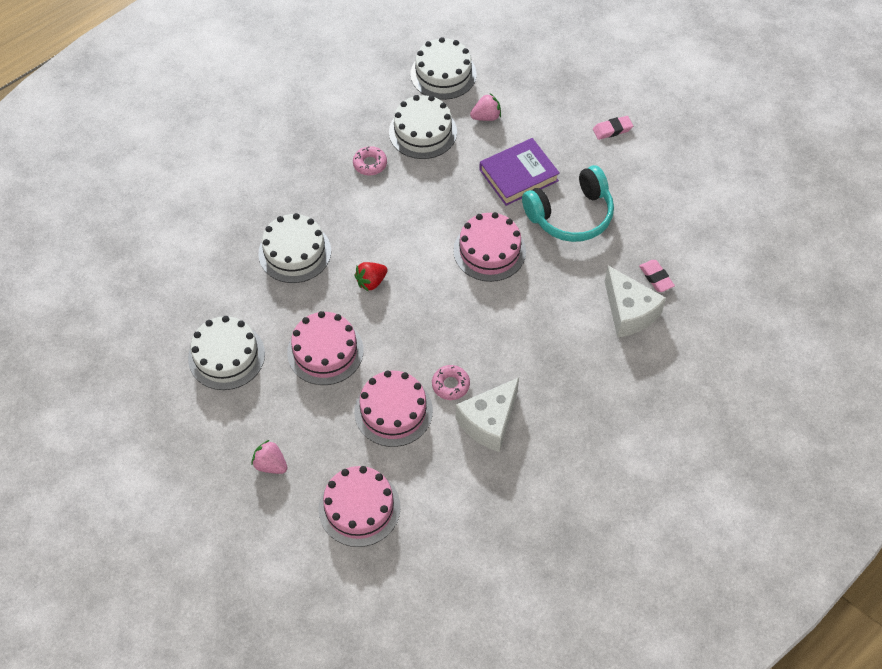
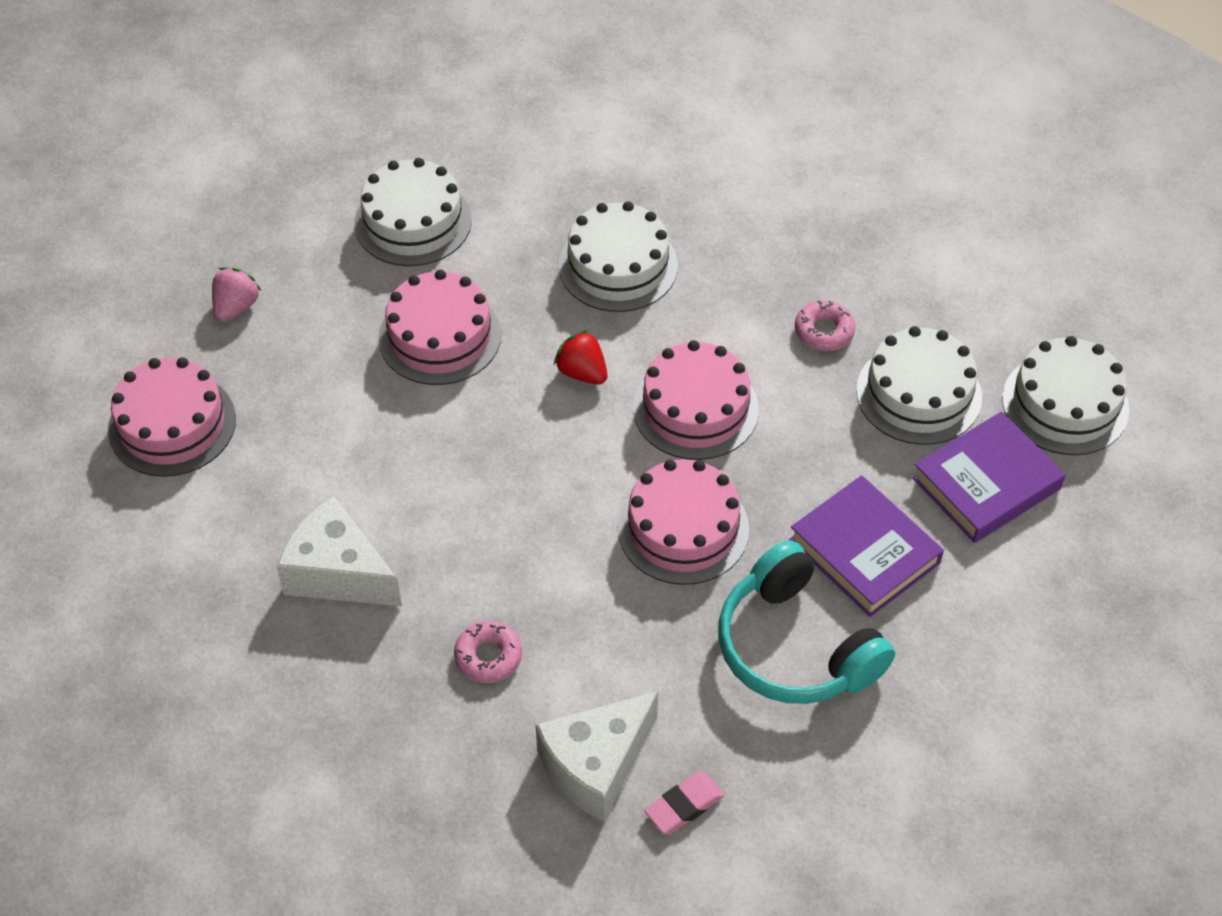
camera: 80 degrees right, 5 degrees down
(393, 411) = (343, 440): pink cake -> pink cake (695, 408)
(450, 385) = (401, 509): pink donut -> pink donut (488, 656)
(486, 117) = (986, 483): pink strawberry -> purple book
(612, 130) = (1026, 697): pink eraser -> none

